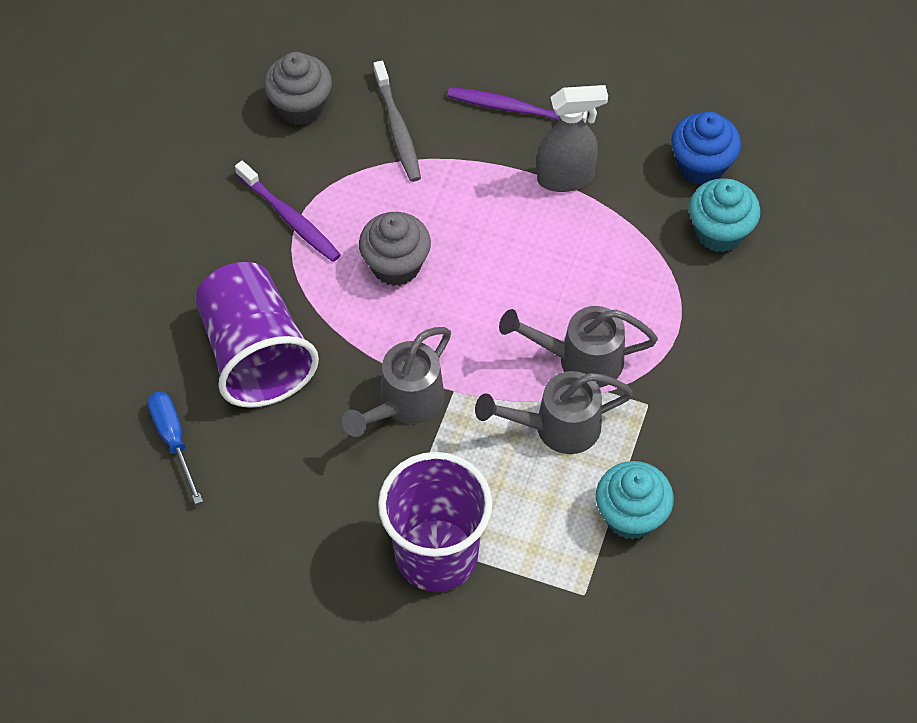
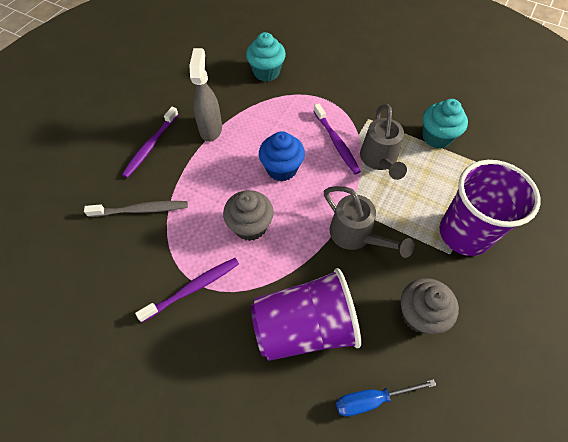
camera: 80 degrees left, 0 degrees up
(300, 107) = (97, 268): grey cupcake -> grey cupcake (419, 315)
(580, 359) = (336, 142): grey watering can -> purple toothbrush
(701, 166) = (222, 71): blue cupcake -> blue cupcake (281, 169)

